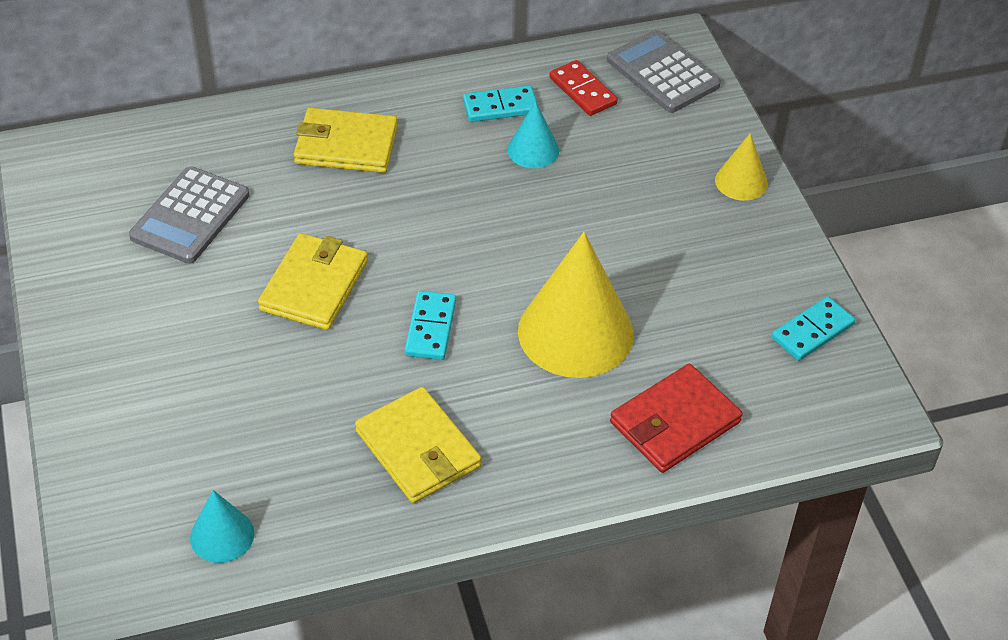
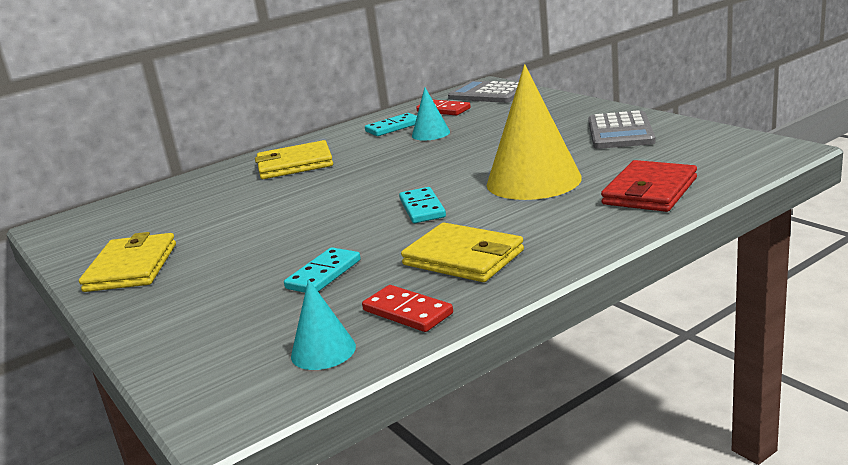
camera: 15 degrees left, 25 degrees down
(190, 216) = (191, 218): grey calculator -> grey calculator (620, 132)
(314, 285) = (314, 217): yellow wallet -> yellow wallet (131, 267)
(320, 514) = (407, 312): none -> red domino
(741, 181) = (581, 108): yellow cone -> none
(812, 331) = (697, 137): turquoise domino -> turquoise domino (324, 274)

